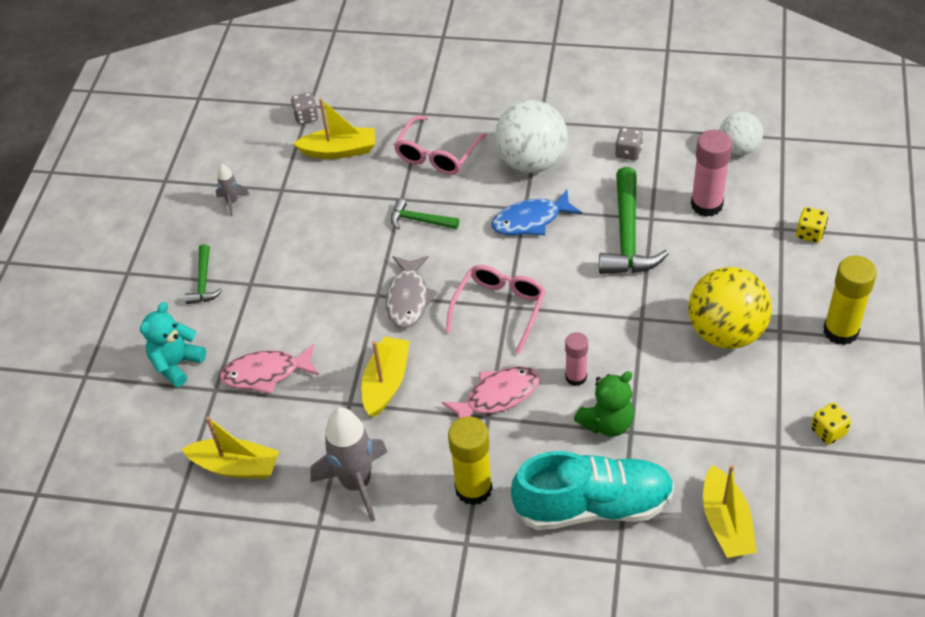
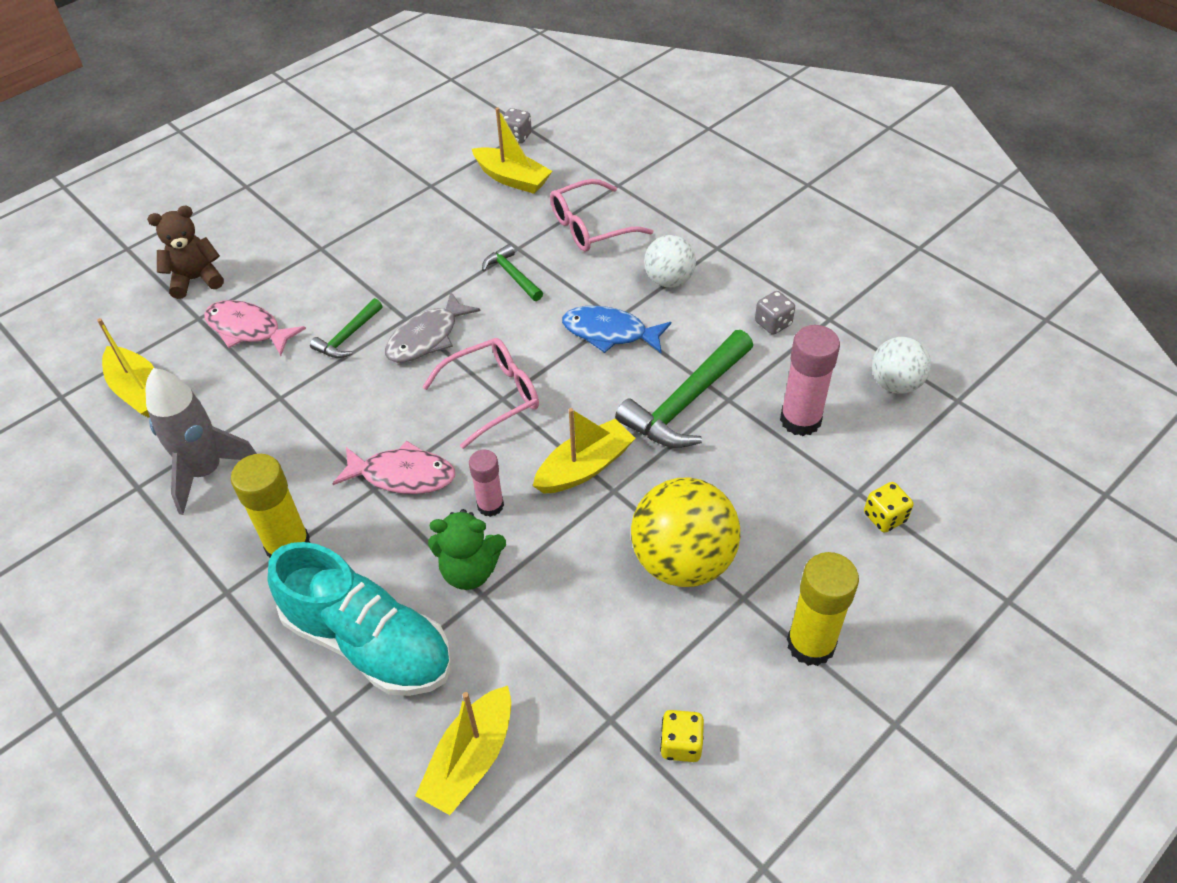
camera: 35 degrees right, 0 degrees up
(176, 364) = (196, 279): turquoise teddy bear -> brown teddy bear
(203, 282) = (289, 226): green hammer -> green hammer (348, 336)
(232, 202) = (382, 174): grey rocket -> none
(386, 383) = (327, 399): yellow boat -> yellow boat (584, 467)
(531, 162) = (669, 280): white ball -> white ball, size x0.60

